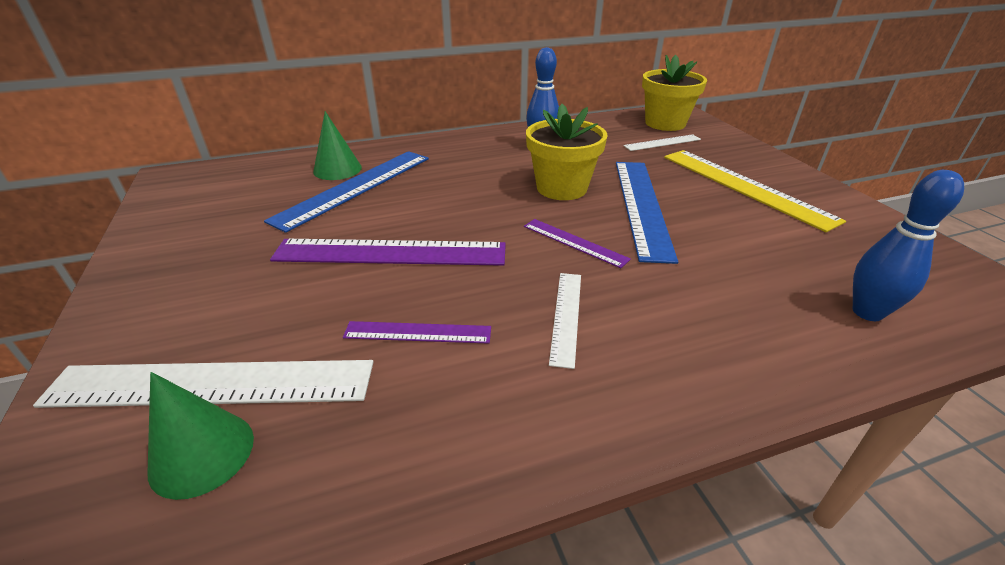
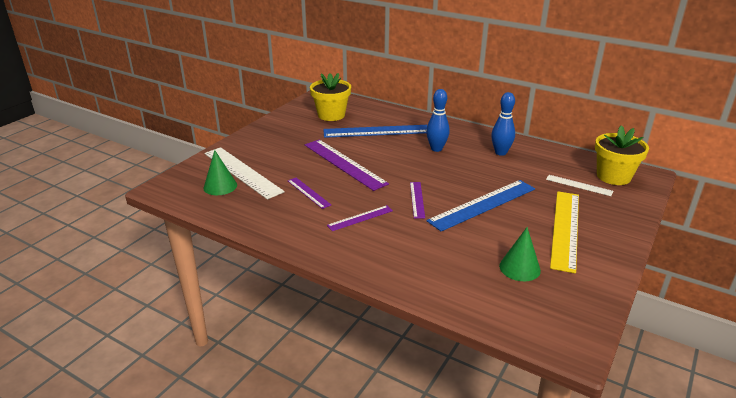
camera: 50 degrees right, 5 degrees down
(337, 169) = (383, 119): green cone -> green cone (519, 268)
(561, 188) = (462, 177): yellow flower pot -> yellow flower pot (331, 115)
(566, 316) = (360, 218): white ruler -> purple ruler
(867, 312) = (478, 295): blue bowling pin -> blue bowling pin (436, 149)

